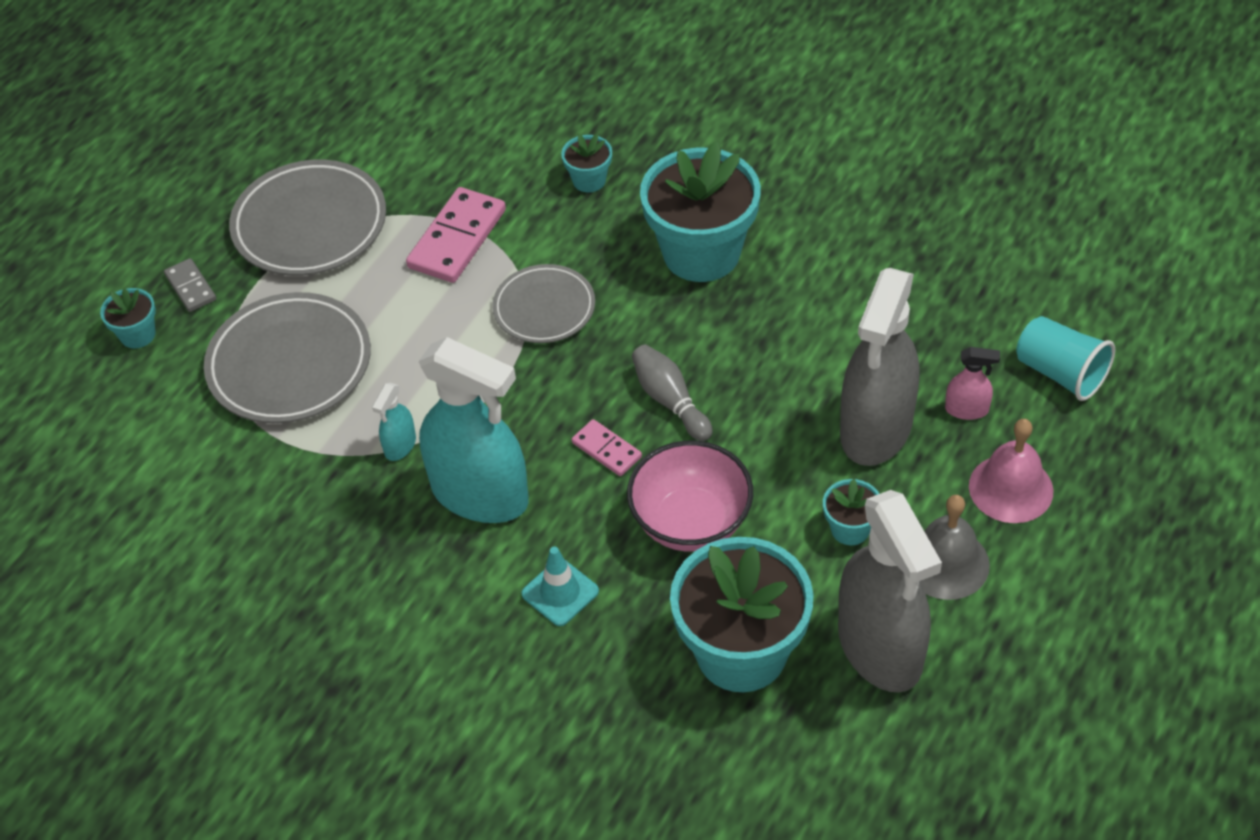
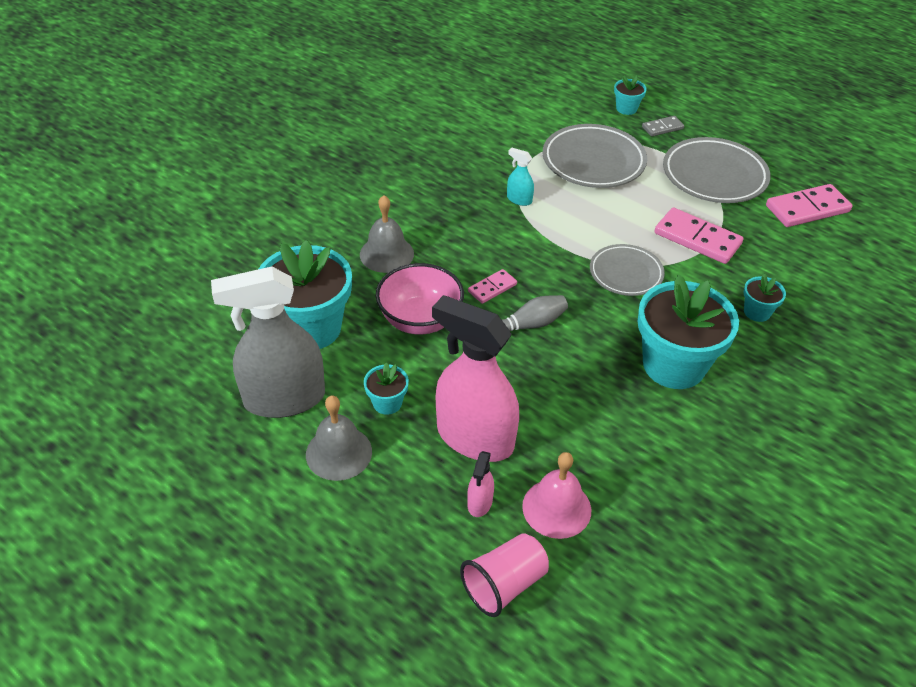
camera: 95 degrees right, 5 degrees down
(373, 131) = (807, 209): none -> pink domino
(480, 494) = (471, 228): turquoise spray bottle -> none
(560, 592) = (386, 254): turquoise traffic cone -> grey bell
(876, 429) = (474, 438): grey spray bottle -> pink spray bottle
(1011, 488) = (393, 512): pink bell -> pink bell (556, 508)
(1060, 373) = (504, 584): turquoise cup -> pink cup

